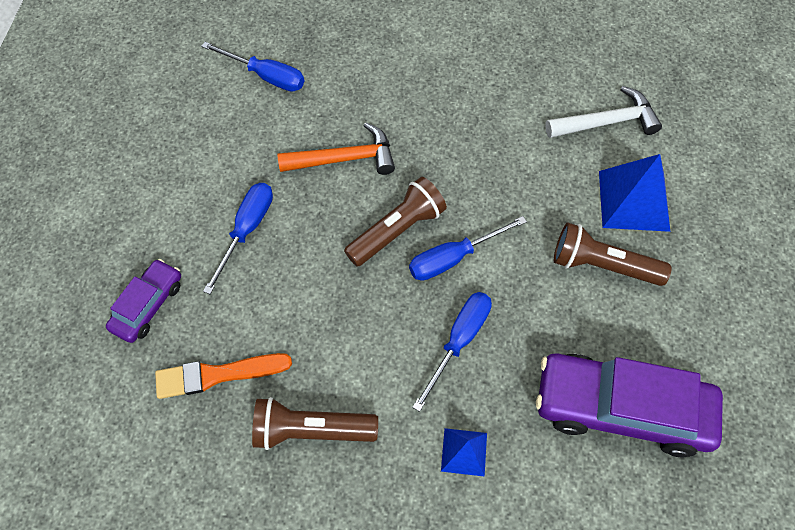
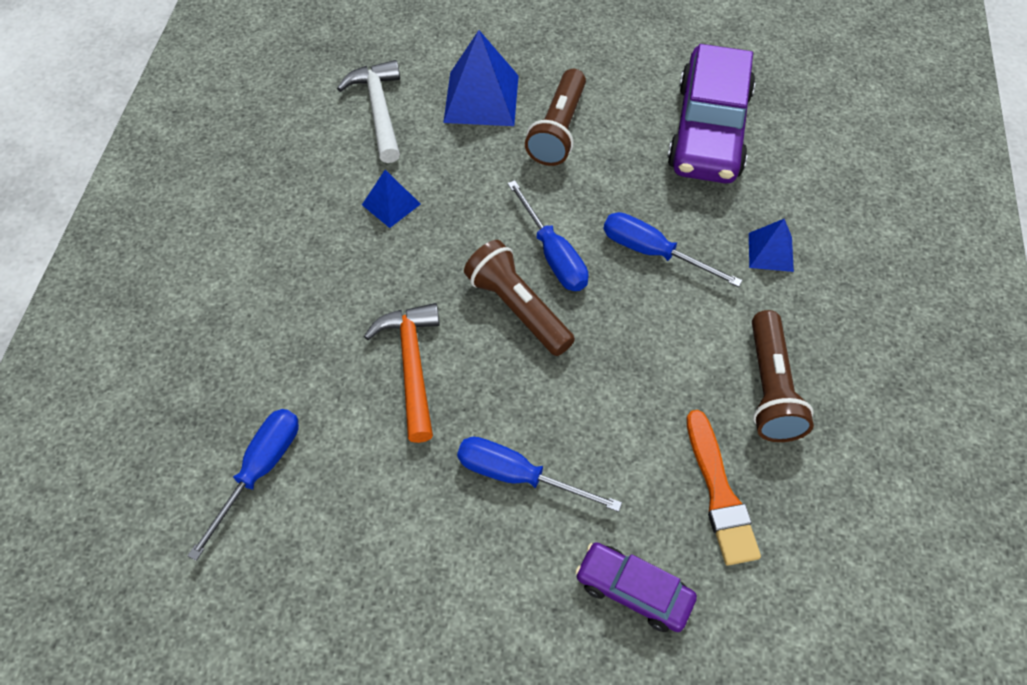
camera: 90 degrees left, 5 degrees down
(501, 137) = (391, 204): none -> blue pyramid

